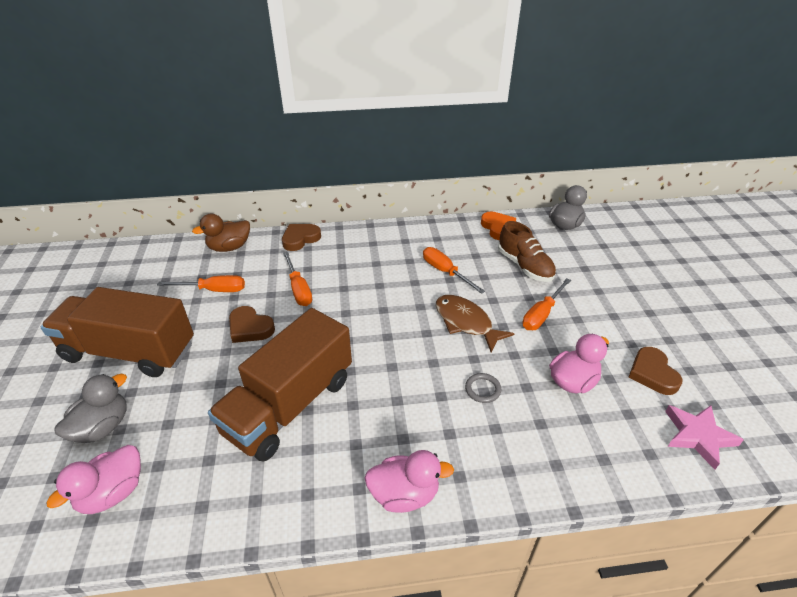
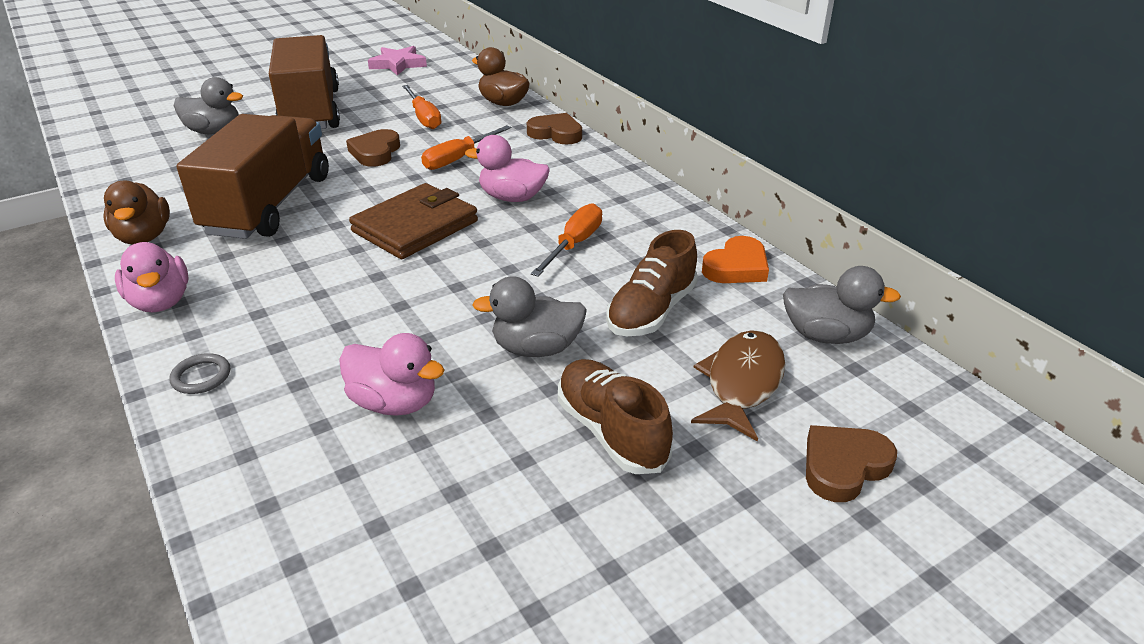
camera: 65 degrees right, 5 degrees down
(113, 493) = (144, 159): pink duck -> pink duck (512, 198)
(285, 501) = (144, 237): none -> brown duck
(290, 405) = (269, 205): brown truck -> brown truck turned 90 degrees clockwise
(380, 331) = (415, 226): none -> brown wallet
(465, 322) = (471, 284): brown fish -> brown fish (742, 383)
(482, 389) = (343, 323): grey ring -> grey ring (201, 376)
(542, 314) = (536, 348): orange screwdriver -> grey duck
(617, 309) = (611, 432): none -> brown shoe
(652, 373) = (455, 494): brown heart -> brown heart (843, 466)
(698, 436) = (322, 565): pink star -> pink star (398, 64)

